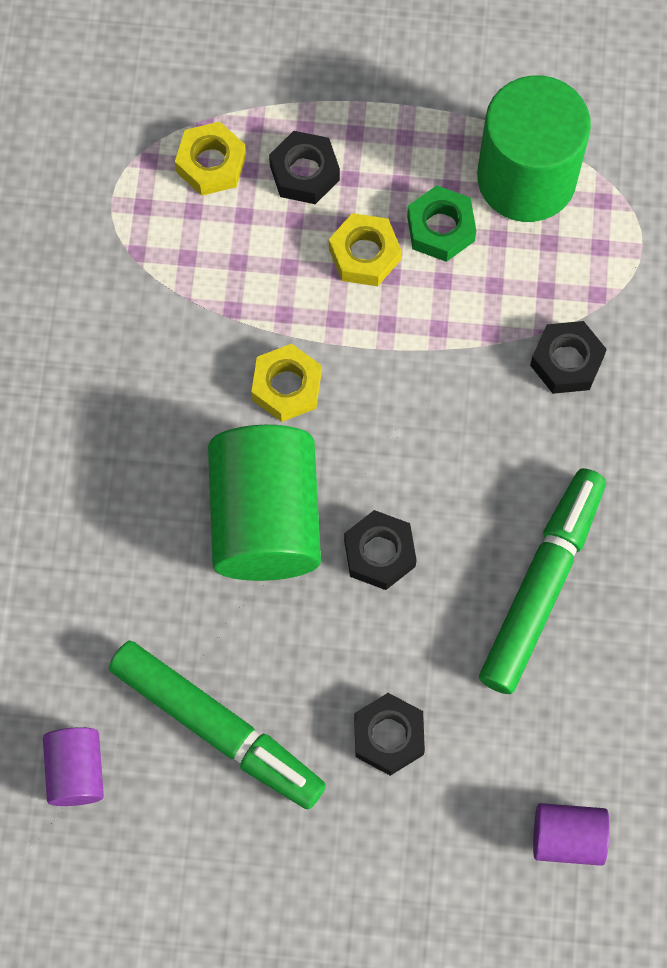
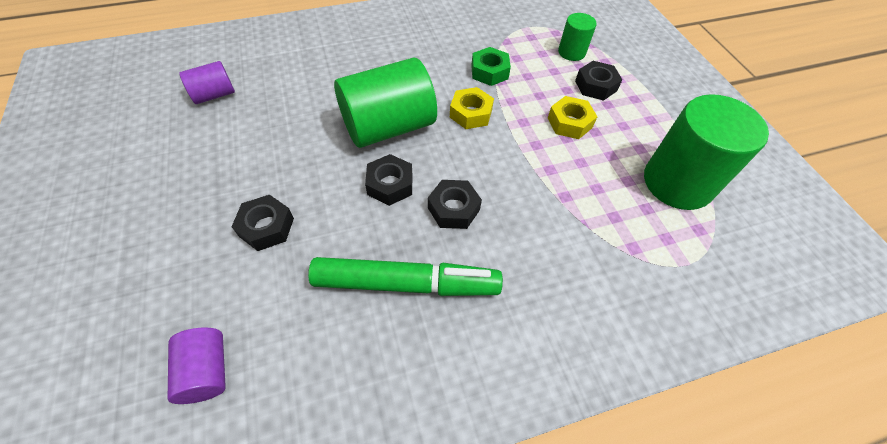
camera: 65 degrees right, 15 degrees down
(211, 164) = (571, 52): yellow nut -> green cylinder
(217, 728) = (252, 143): green marker -> none
(440, 228) = (611, 151): green nut -> green nut (489, 72)
(566, 361) = (575, 245): black nut -> black nut (453, 209)

